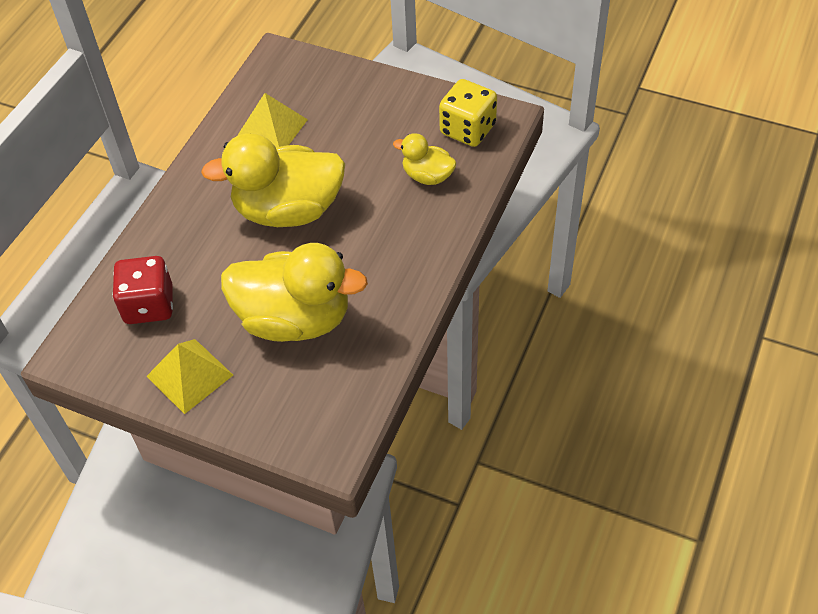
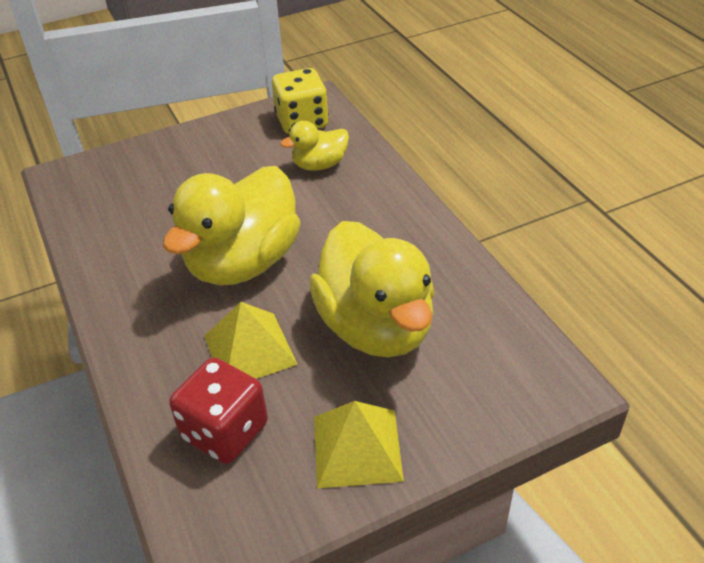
camera: 50 degrees left, 10 degrees down
(271, 128) = (135, 222): yellow pyramid -> yellow pyramid (250, 349)
(295, 319) = (376, 327): yellow duck -> yellow duck turned 105 degrees clockwise

